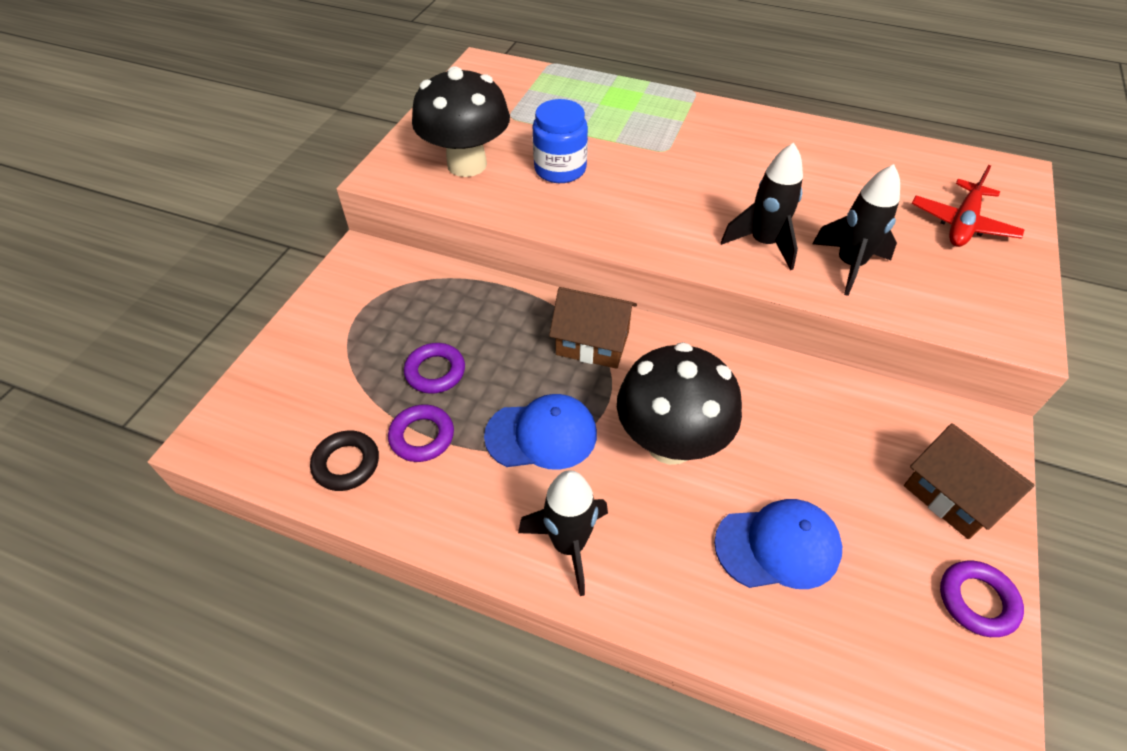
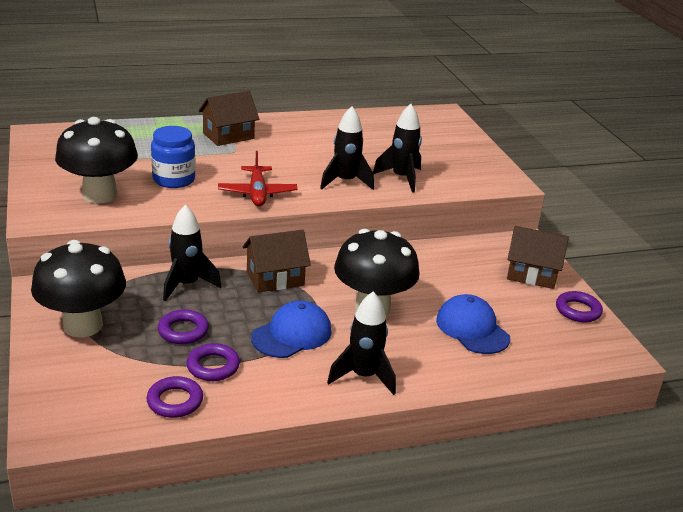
camera: 40 degrees left, 20 degrees down
(346, 464) = (175, 401): black ring -> purple ring
(353, 318) = (83, 325): none -> black mushroom
(492, 310) = (187, 285): none -> black rocket
(677, 125) = (228, 136): none -> brown house
(778, 546) = (472, 329): blue cap -> blue cap turned 75 degrees counterclockwise
(962, 224) = (440, 143): red plane -> red plane (257, 193)

